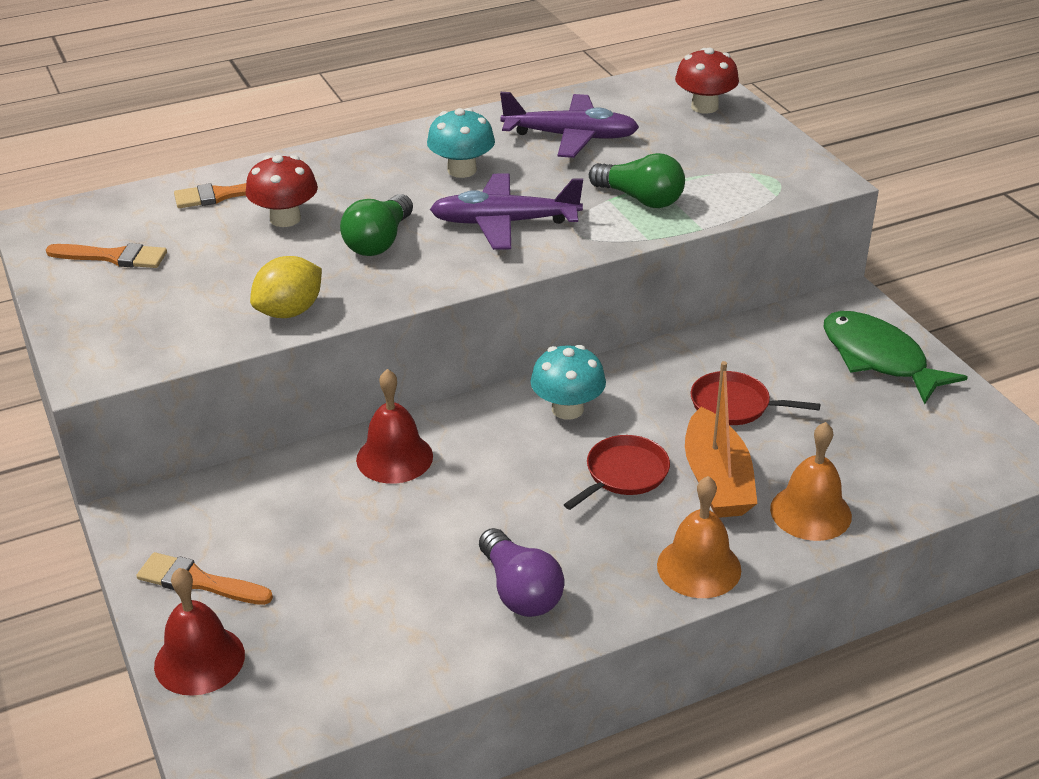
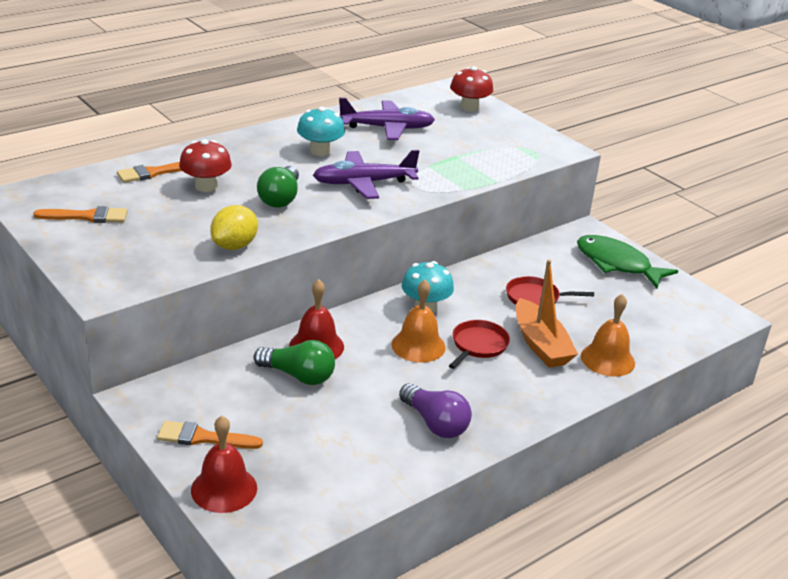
camera: 15 degrees left, 5 degrees down
(640, 199) = (450, 165): green light bulb -> green light bulb (298, 376)
(699, 567) = (548, 398): orange bell -> orange bell (418, 345)

